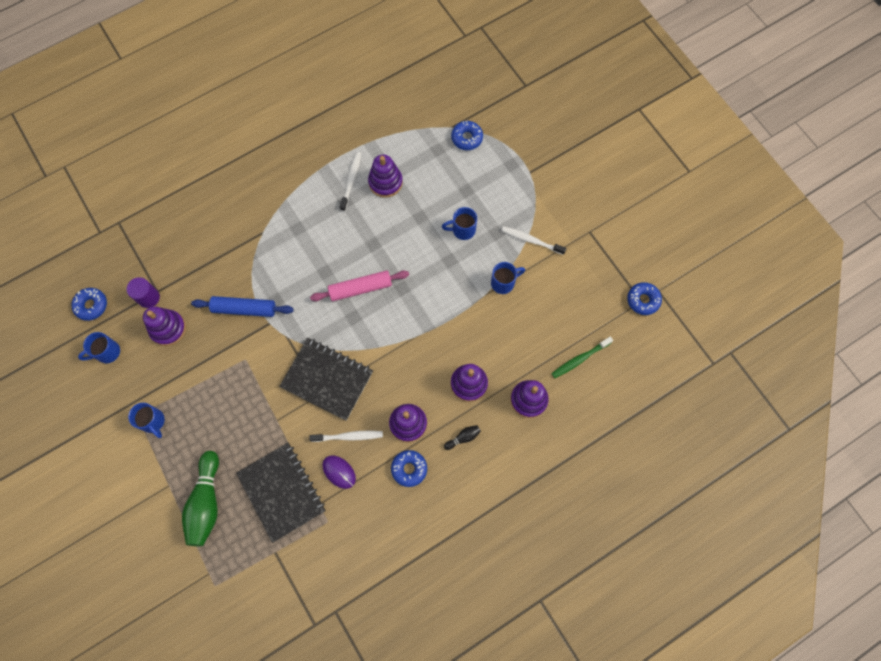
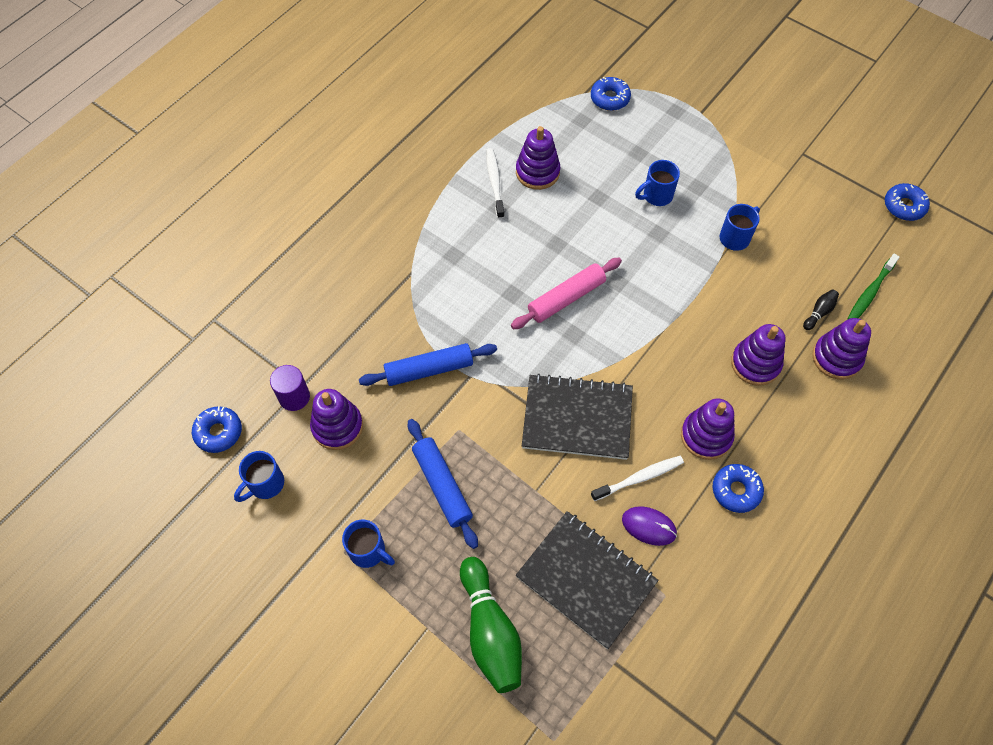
camera: 20 degrees left, 10 degrees down
(218, 394) = (442, 485): none -> blue rolling pin
(463, 438) = (783, 429): black bowling pin -> black bowling pin (819, 312)
(531, 240) = (742, 182): white toothbrush -> none

